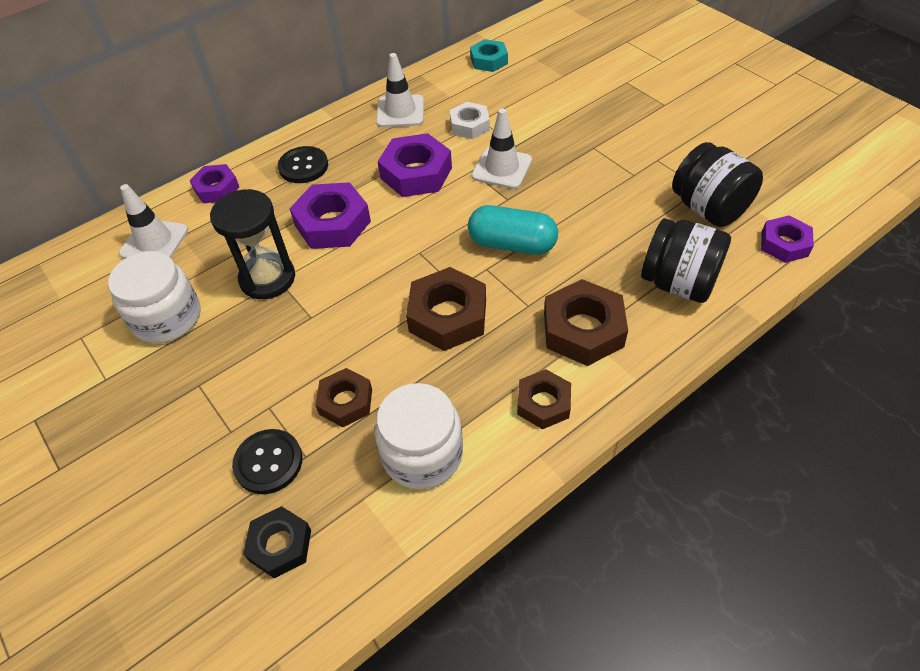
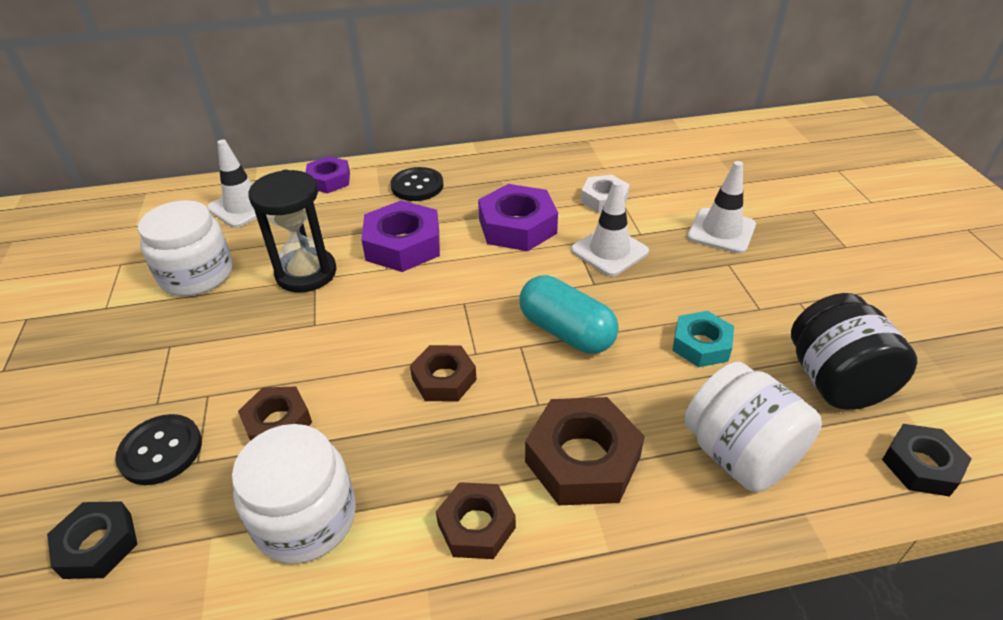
camera: 25 degrees right, 10 degrees down
(400, 111) = (544, 166): white traffic cone -> white traffic cone (721, 231)
(448, 316) = (444, 379): brown nut -> brown nut, size x0.63
(489, 60) = (667, 146): turquoise nut -> turquoise nut (701, 345)
(678, 283) = (739, 455): black jar -> white jar
(784, 244) = (921, 465): purple nut -> black nut

